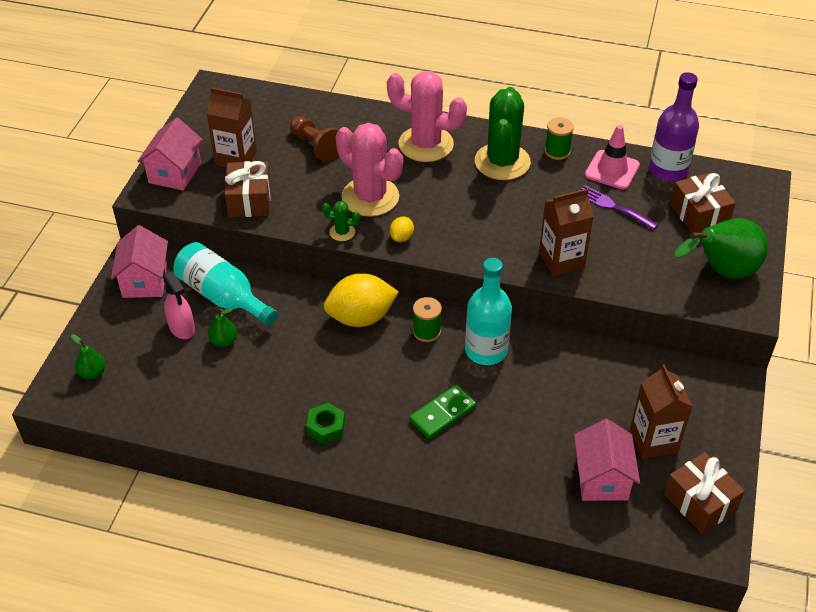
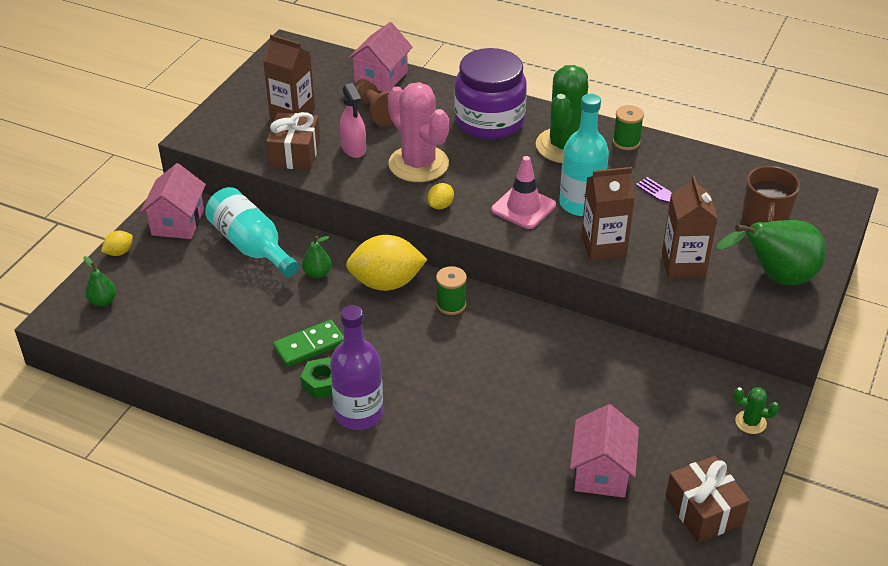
camera: 10 degrees right, 5 degrees down
(95, 319) = (119, 252): none -> yellow lemon
(175, 173) = (228, 120): pink house -> pink house (381, 77)
(182, 328) = (202, 270): pink spray bottle -> pink spray bottle (353, 148)
(224, 341) = (241, 288): green pear -> green pear (317, 273)
(342, 232) = (380, 194): green cactus -> green cactus (750, 422)
(426, 144) = (489, 121): pink cactus -> purple jar
(442, 413) = (447, 385): green domino -> green domino (309, 345)
(486, 350) = (509, 330): turquoise bottle -> turquoise bottle (581, 204)
(612, 170) = (680, 166): pink traffic cone -> pink traffic cone (523, 207)
(653, 440) = (667, 442): brown carton -> brown carton (683, 265)
(668, 170) = (741, 172): purple bottle -> purple bottle (359, 413)
(699, 215) = (765, 219): brown gift -> brown mug

